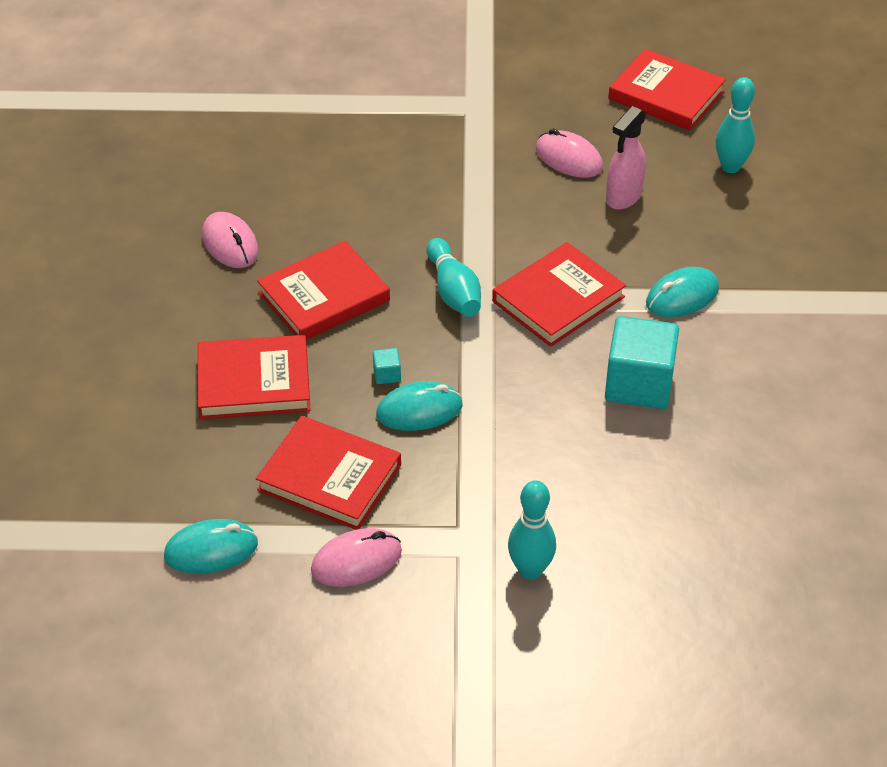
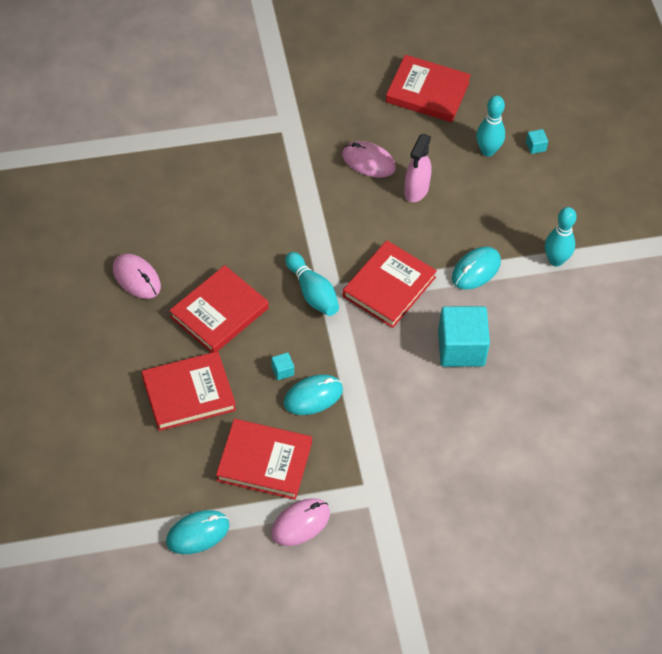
camera: 15 degrees left, 10 degrees up
(530, 570) = (420, 508): turquoise bowling pin -> turquoise bowling pin (556, 260)
(796, 170) = (535, 146): none -> turquoise cube

